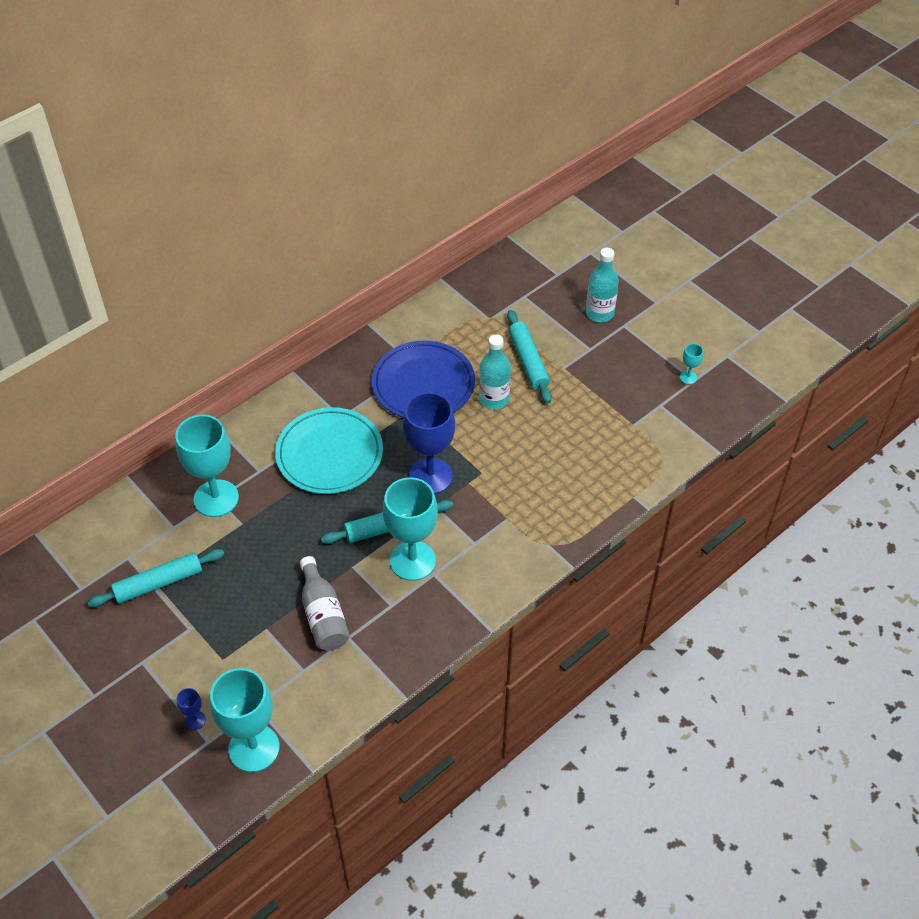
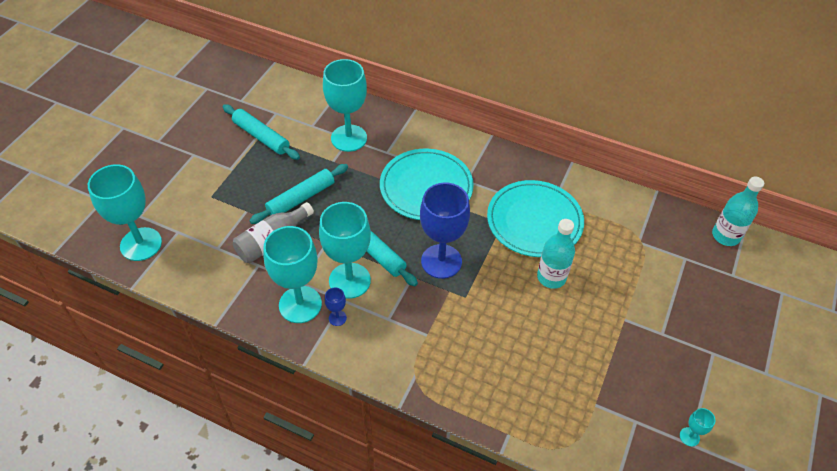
camera: 65 degrees right, 0 degrees up
(195, 720) = (154, 201): blue goblet -> blue goblet (337, 318)
(419, 613) = (300, 304): none -> turquoise goblet
(423, 384) = (534, 221): blue plate -> turquoise plate
(528, 361) = (611, 288): turquoise rolling pin -> turquoise rolling pin (301, 198)
(599, 313) = (712, 327): turquoise bottle -> turquoise bottle (725, 236)

